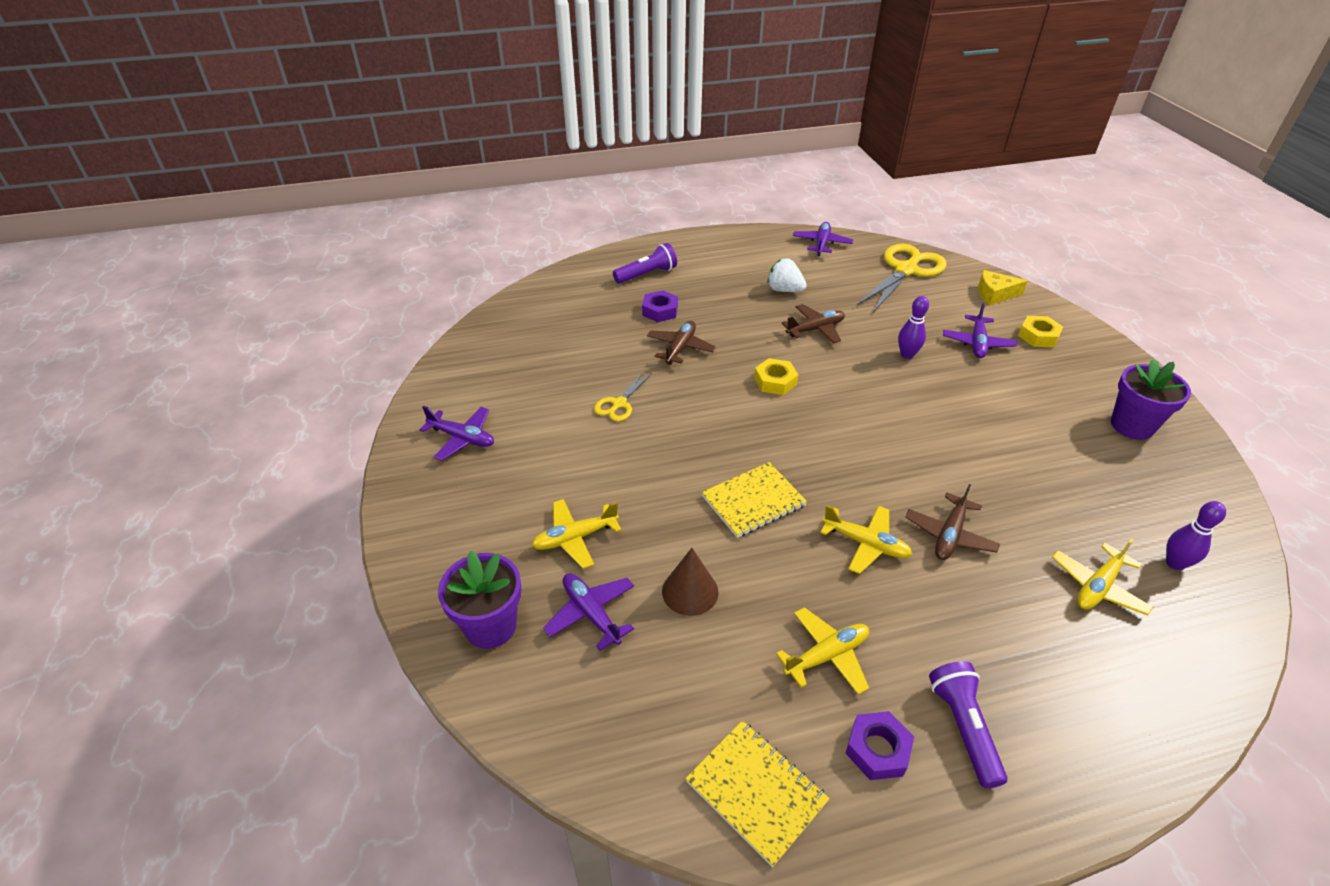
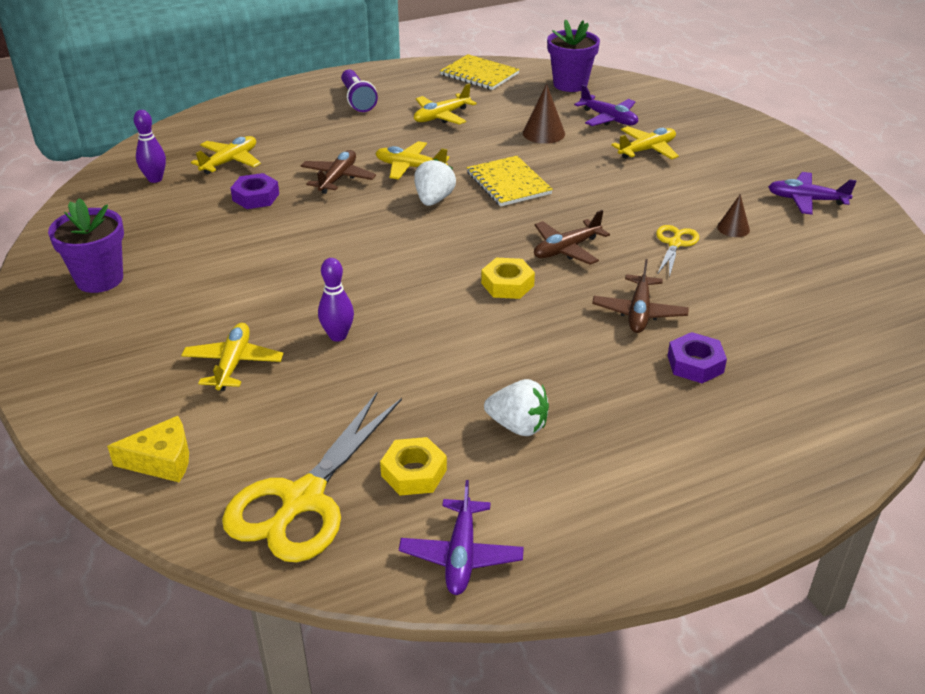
camera: 170 degrees right, 5 degrees down
(491, 626) = (672, 108): purple flower pot -> purple flower pot (570, 84)
(557, 414) = (733, 228): none -> brown cone
(647, 274) = (755, 431): purple flashlight -> none
(753, 501) = (508, 183): yellow notebook -> yellow notebook turned 75 degrees counterclockwise
(815, 329) = (463, 359): brown plane -> brown plane (566, 249)
(837, 486) = (434, 200): none -> white strawberry
(877, 749) = (411, 90): purple nut -> purple nut (256, 197)
(977, 343) = (233, 364): purple plane -> yellow plane
(1038, 336) = (136, 385): yellow nut -> yellow nut (414, 473)

